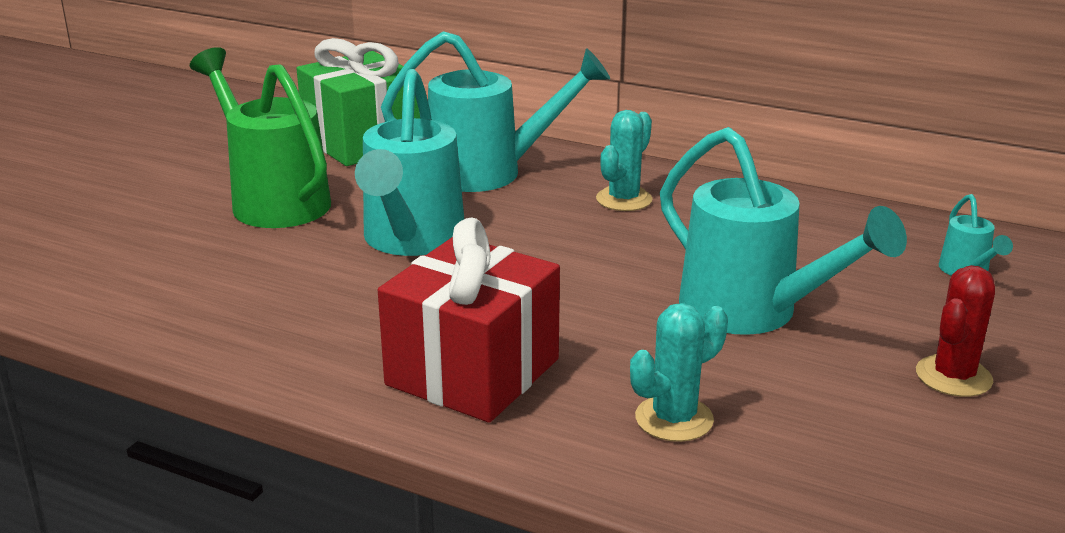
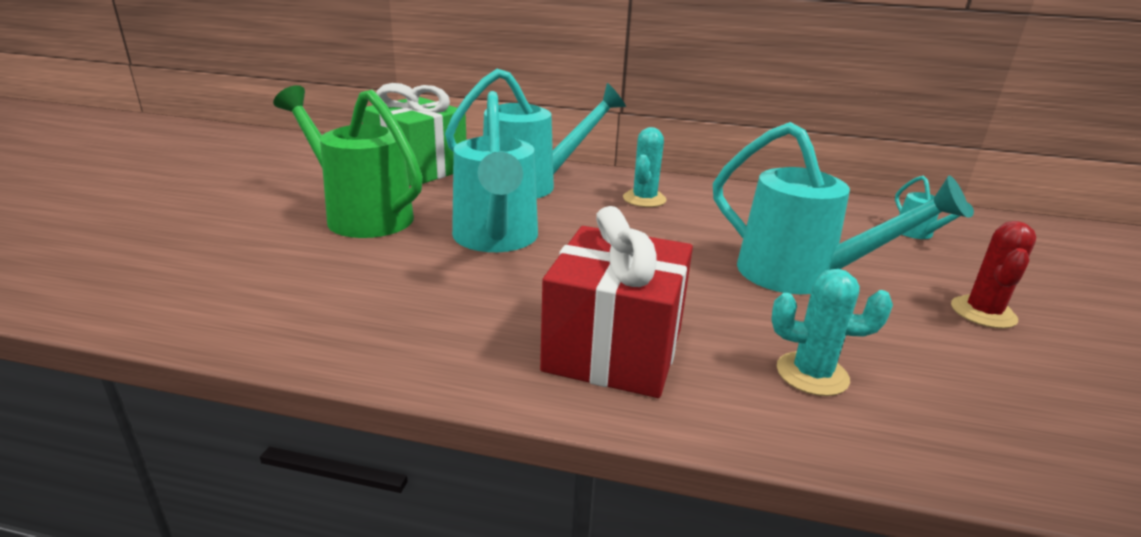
camera: 15 degrees left, 0 degrees up
(674, 419) = (812, 374): turquoise cactus -> turquoise cactus turned 60 degrees clockwise

